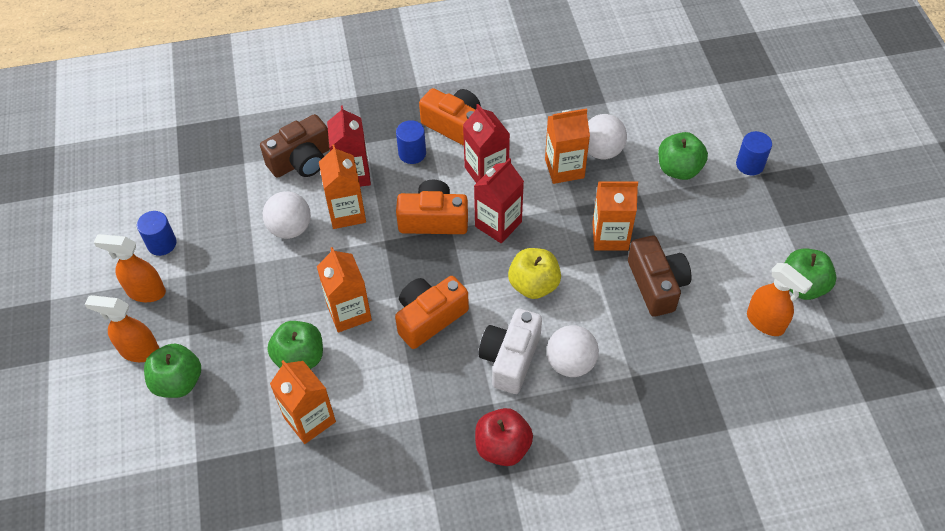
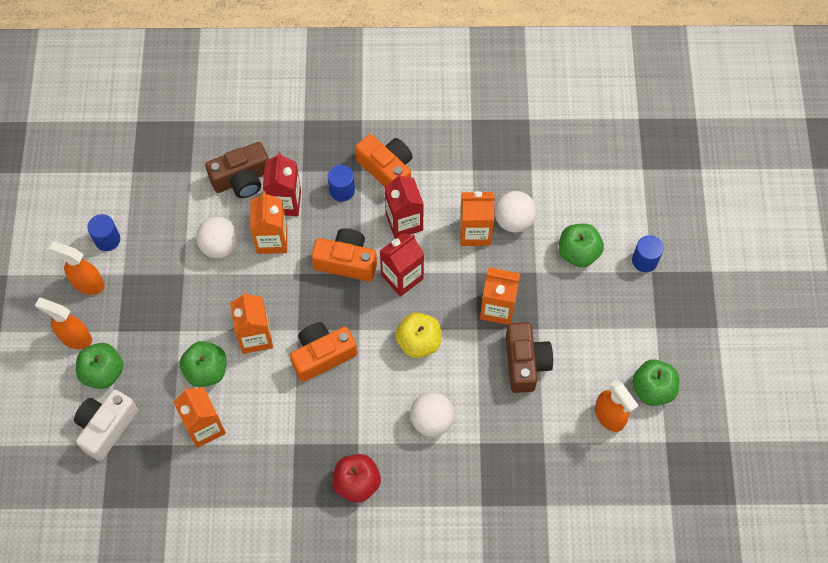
camera: 10 degrees right, 10 degrees up
(510, 358) = (382, 406): white camera -> white camera (106, 427)

